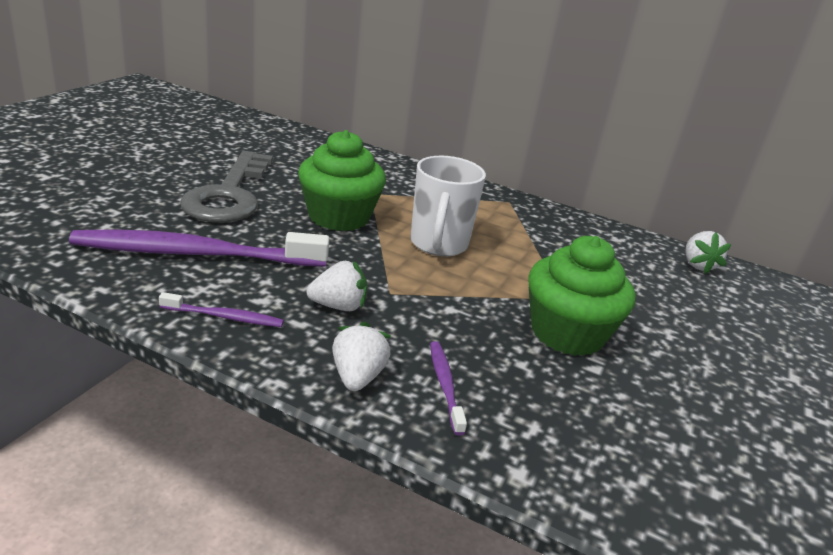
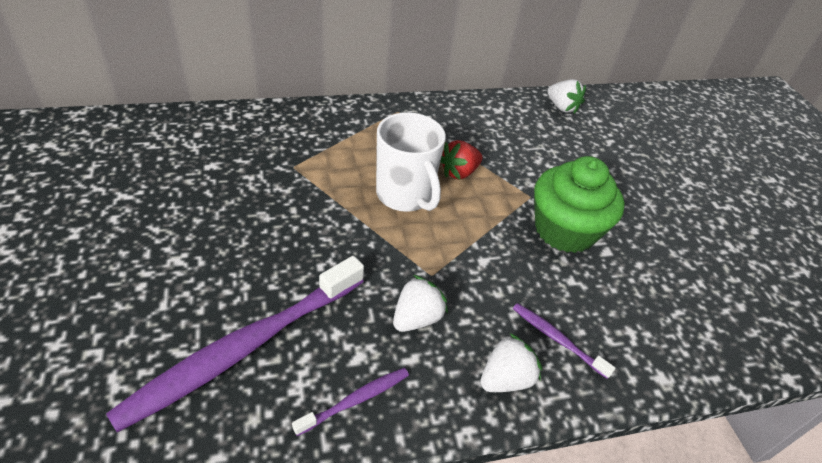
camera: 40 degrees left, 15 degrees up
(229, 195) = (179, 251): grey key -> none
(339, 216) = (302, 214): green cupcake -> none
(357, 377) = (505, 379): white strawberry -> white strawberry turned 90 degrees clockwise
(511, 254) = (459, 172): none -> red strawberry

